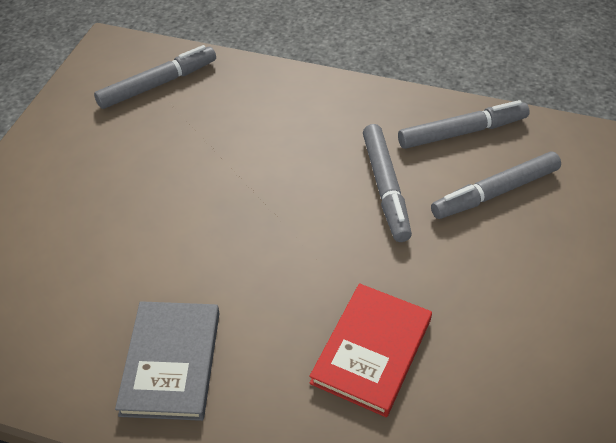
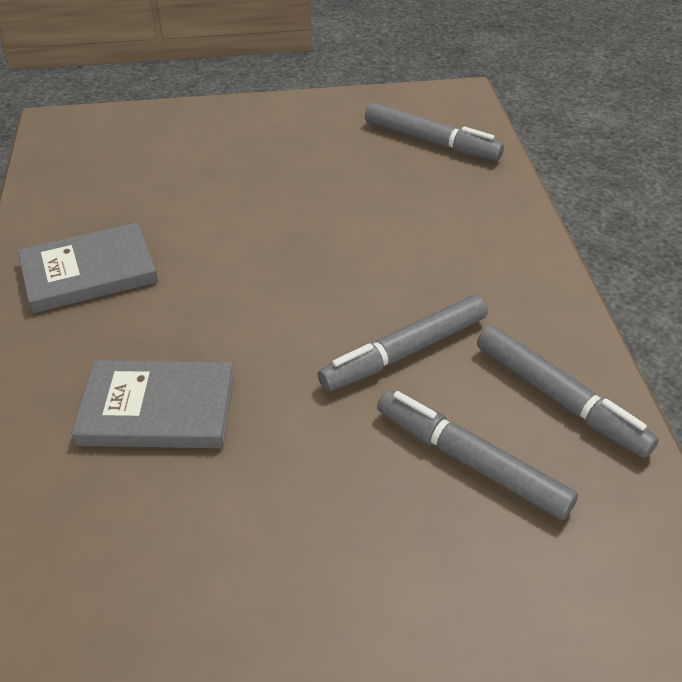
camera: 65 degrees right, 5 degrees down
(371, 351) = (157, 409): red book -> grey book

